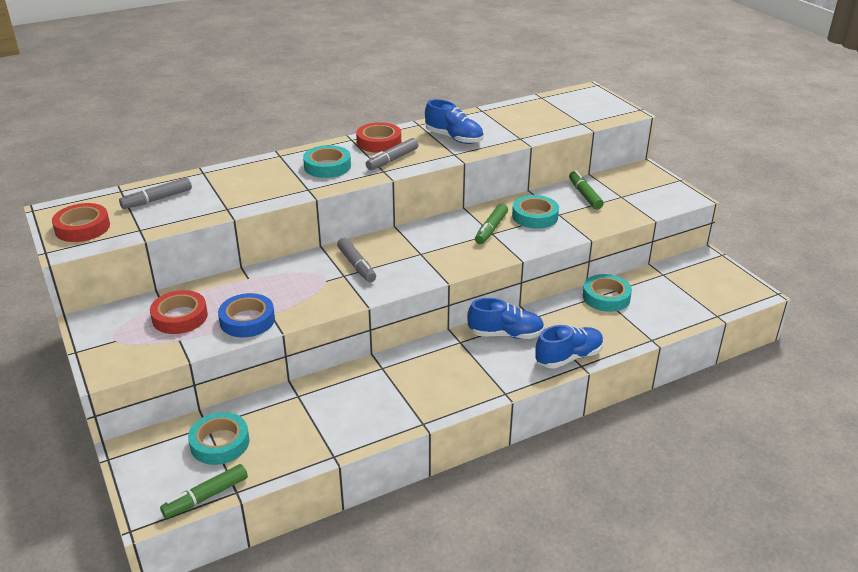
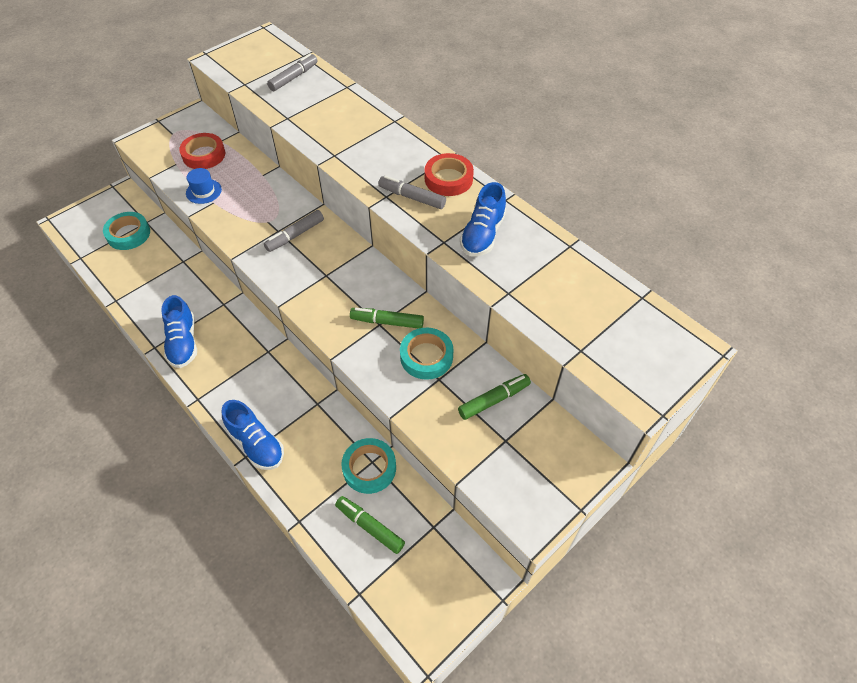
camera: 75 degrees right, 20 degrees up
(82, 228) = (242, 57): red tape -> none
(157, 199) = (293, 77): grey marker -> grey marker turned 90 degrees clockwise
(206, 497) = (76, 244): green marker -> green marker (370, 527)
(247, 320) = (203, 191): blue tape -> blue hat
(327, 166) = (382, 156): turquoise tape -> none
(505, 334) = (285, 385): blue shoe -> blue shoe (183, 342)

